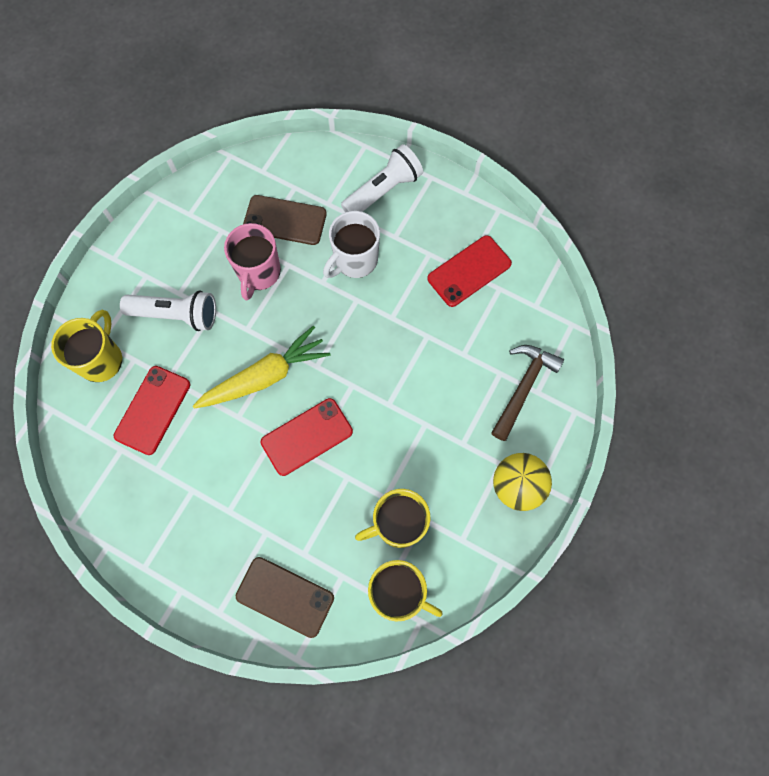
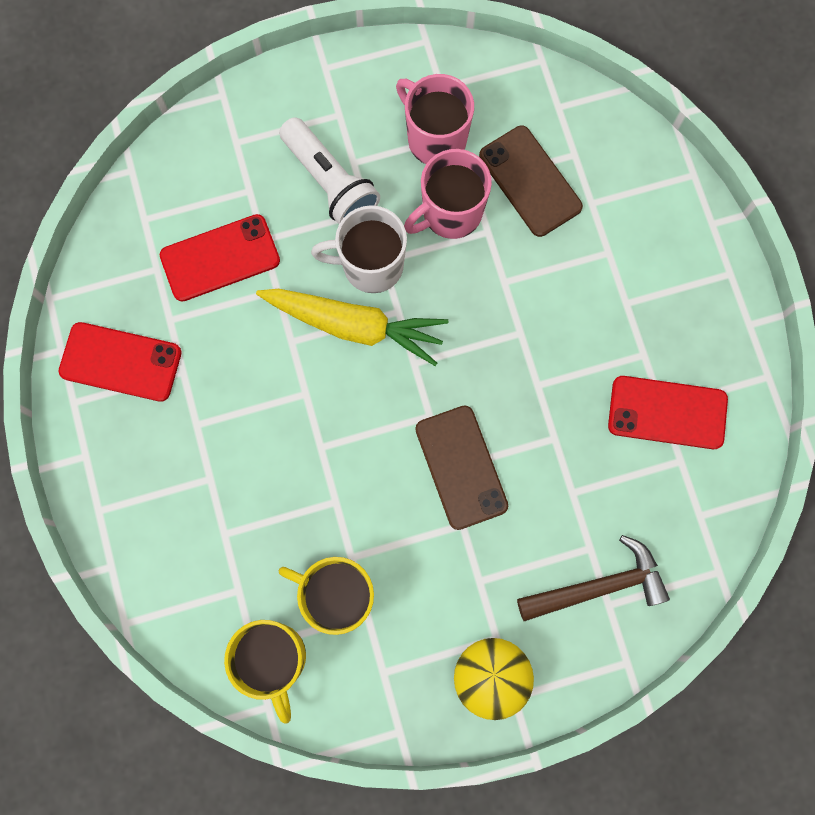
camera: 45 degrees right, 5 degrees up
(101, 359) = (220, 162): yellow mug -> none
(212, 242) = (435, 139): none -> pink mug
(285, 596) = (169, 556): brown phone -> brown phone (461, 467)
(307, 436) = (336, 424): red phone -> red phone (121, 362)
(355, 260) = (559, 290): white mug -> white mug (370, 265)
(383, 190) = (664, 242): white flashlight -> none

